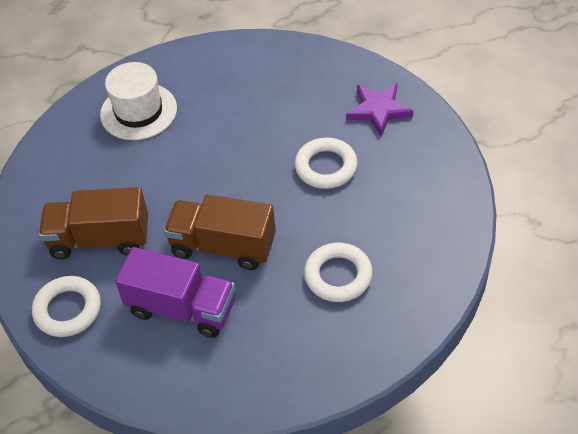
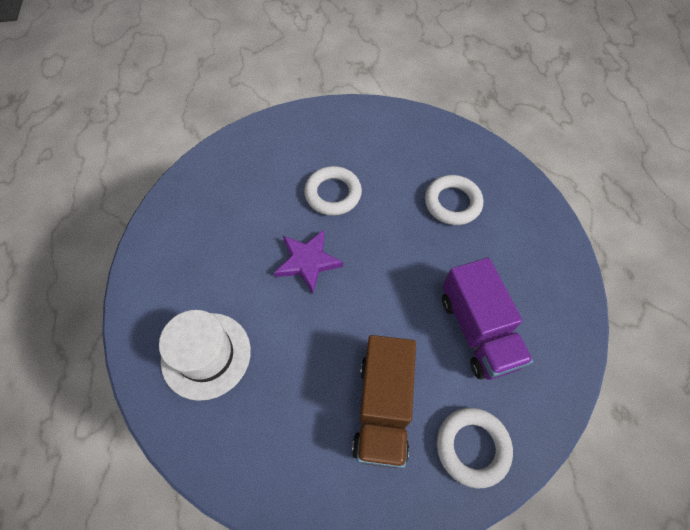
camera: 85 degrees left, 10 degrees up
(182, 308) = (477, 330): purple truck -> purple truck turned 135 degrees clockwise
(223, 246) = (409, 287): brown truck -> none
(378, 110) = (278, 146): purple star -> purple star (307, 262)

